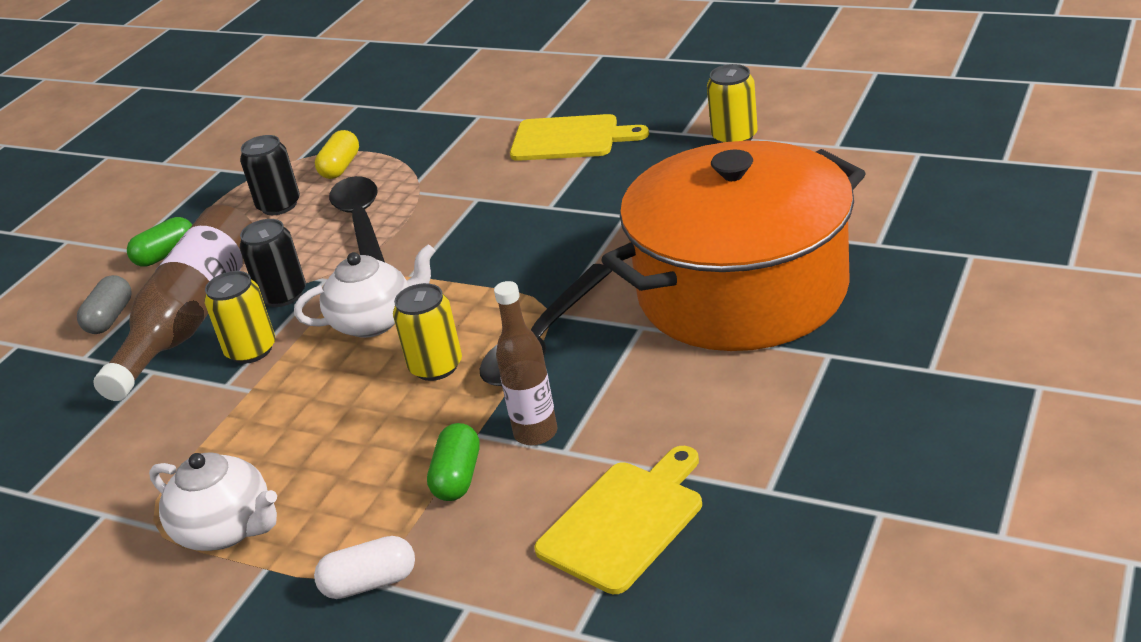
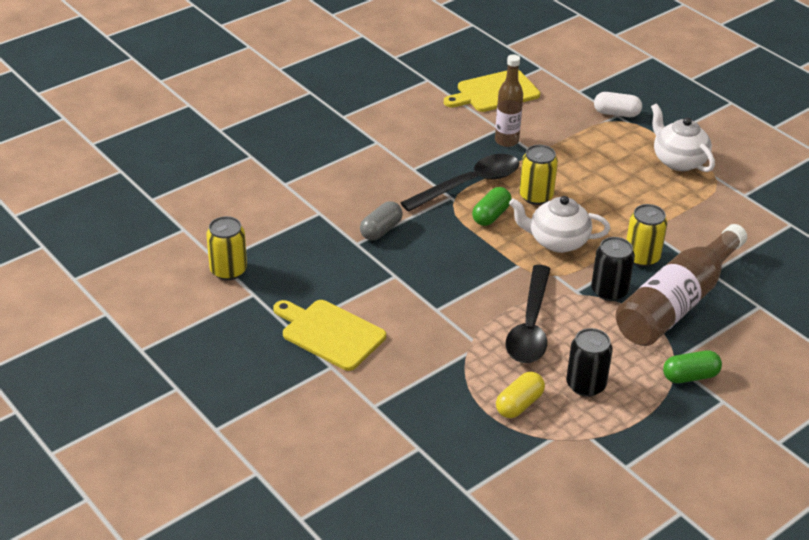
camera: 160 degrees left, 5 degrees up
(110, 318) = (739, 332): grey capsule -> grey capsule (381, 230)
(457, 477) = (555, 138): green capsule -> green capsule (491, 215)
(742, 291) = (345, 163): orange pot -> none

